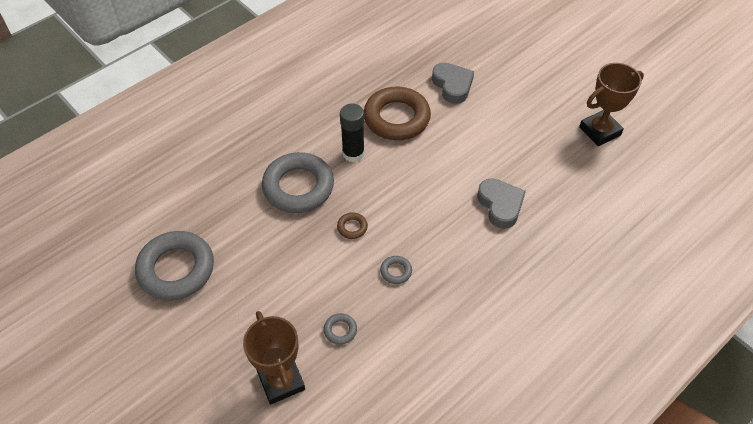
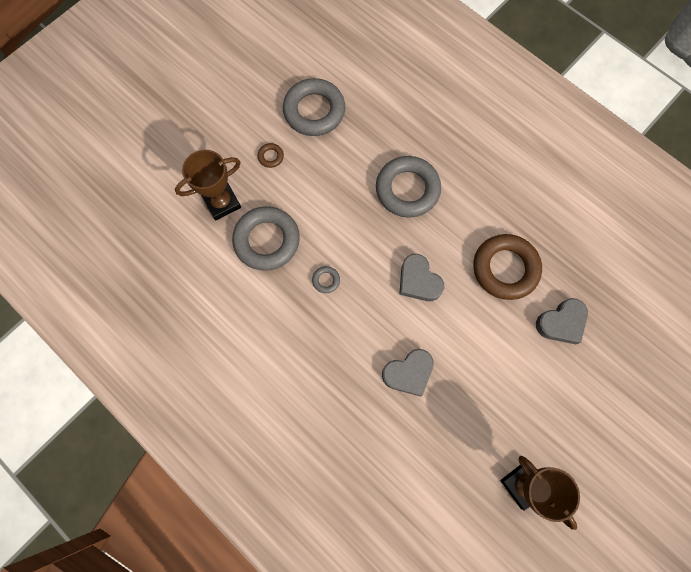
camera: 85 degrees right, 20 degrees up
(340, 330) = (267, 240): grey ring -> grey ring, size x2.43
(352, 227) = (368, 240): brown ring -> brown ring (271, 157)
(353, 153) = (453, 232): black glue stick -> none
(403, 187) = (418, 281): none -> grey heart

